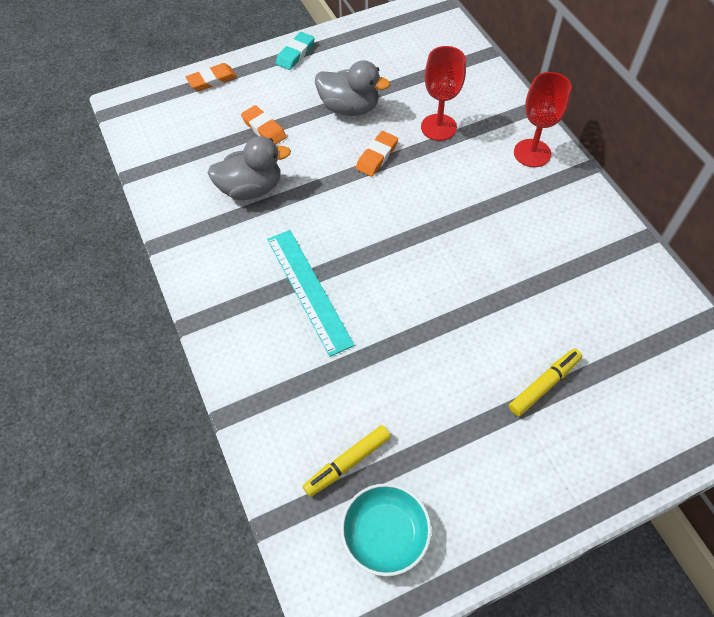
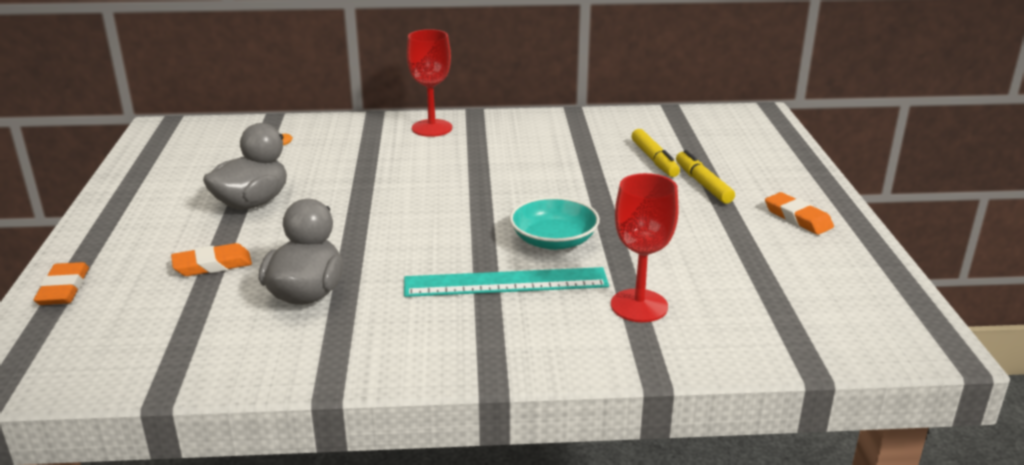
camera: 70 degrees left, 30 degrees down
(295, 54) = (109, 218): turquoise eraser -> none
(347, 463) = (751, 303): yellow marker -> yellow marker (654, 160)
(377, 156) = (347, 202): orange eraser -> orange eraser (798, 218)
(385, 534) = (840, 297): turquoise bowl -> turquoise bowl (553, 240)
(438, 127) = (345, 161): red goblet -> red goblet (639, 306)

